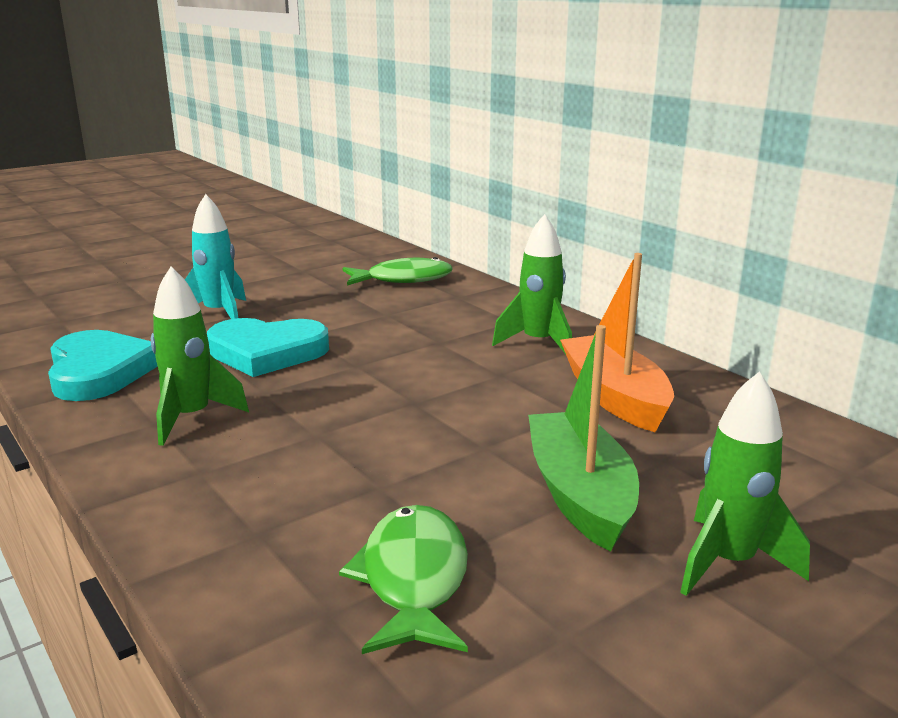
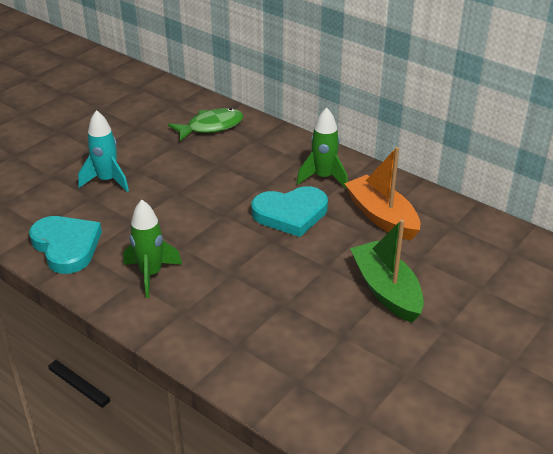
camera: 15 degrees left, 15 degrees up
(267, 352) = (161, 212): turquoise heart -> turquoise heart (290, 214)
(413, 580) = (328, 356): green fish -> none
(728, 563) = (466, 318): green rocket -> none

